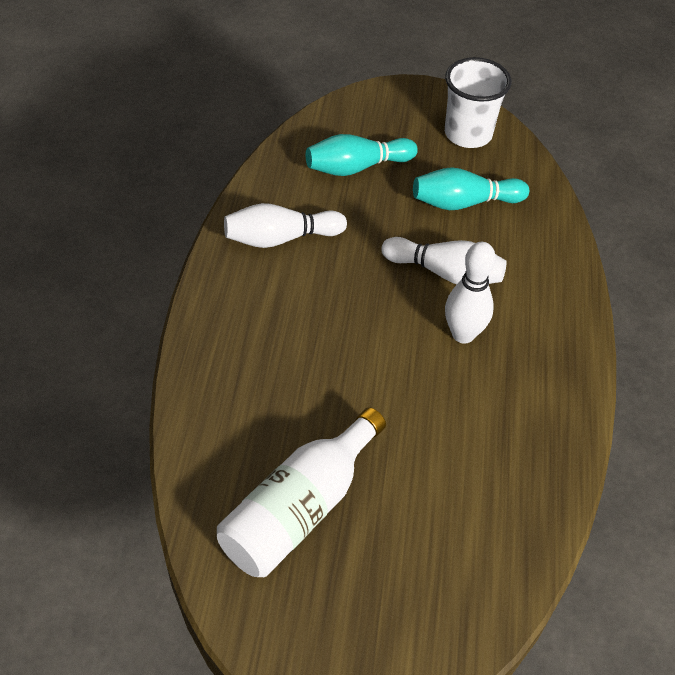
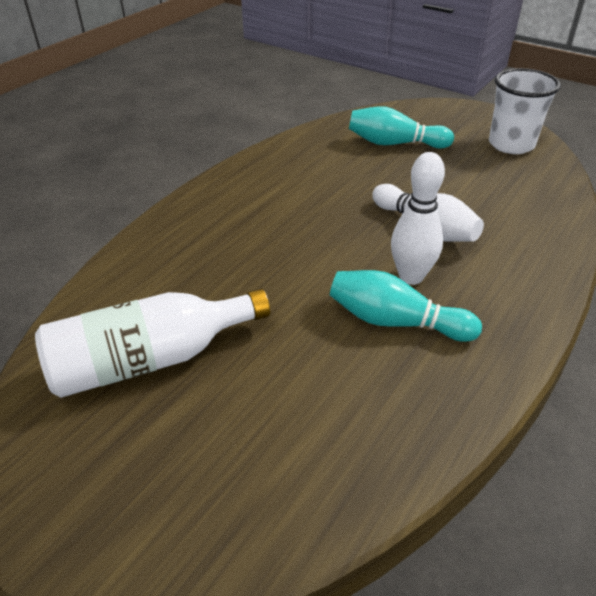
camera: 30 degrees right, 10 degrees down
(281, 238) = (296, 170): white bowling pin -> none
(464, 203) = (477, 186): turquoise bowling pin -> turquoise bowling pin (395, 321)

